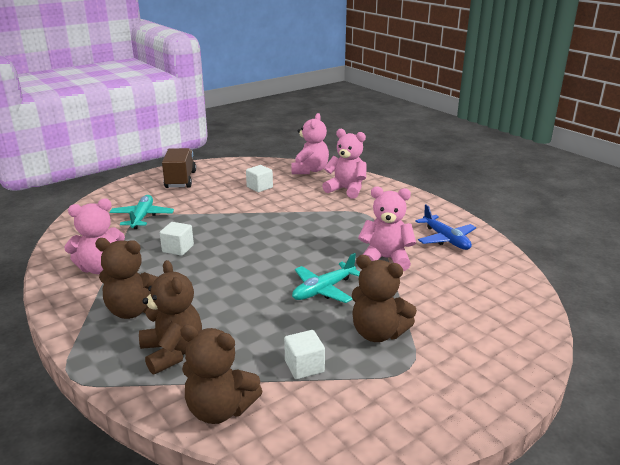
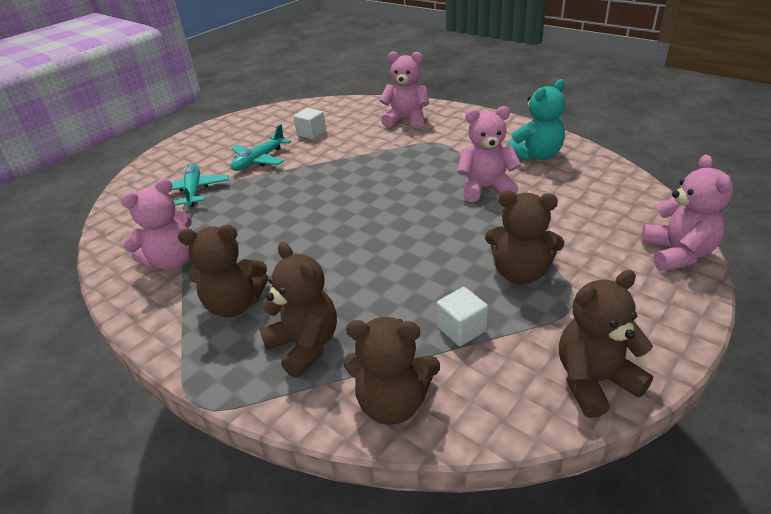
camera: 10 degrees left, 10 degrees up
(178, 249) = (253, 220): white cube -> none
(180, 180) = (218, 140): brown truck -> none
(310, 170) = (357, 105): pink teddy bear -> pink teddy bear (677, 254)
(323, 290) = (438, 236): turquoise plane -> turquoise plane (259, 160)
(394, 430) = (594, 381): none -> brown teddy bear
(446, 239) = (536, 155): blue plane -> turquoise teddy bear

